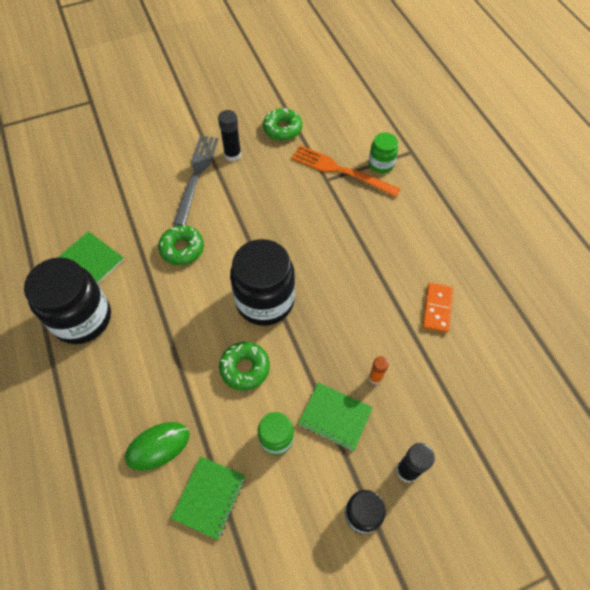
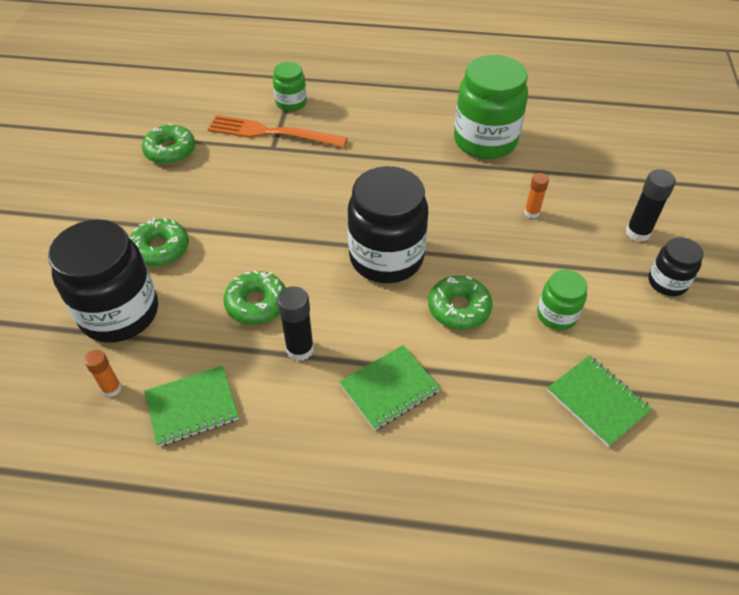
camera: 60 degrees left, 10 degrees down
(82, 318) = (277, 450): black jar -> black jar (119, 313)
(85, 216) = (112, 388): none -> orange glue stick
(158, 446) = (511, 429): green mouse -> none
(196, 175) = (160, 249): grey fork -> green donut
(232, 155) = (163, 205): black glue stick -> black glue stick (300, 349)
(335, 417) = (557, 259): green notebook -> green notebook (389, 388)
(340, 171) = (272, 133): orange fork -> orange fork turned 45 degrees clockwise
(437, 308) = (485, 141): orange domino -> green jar

